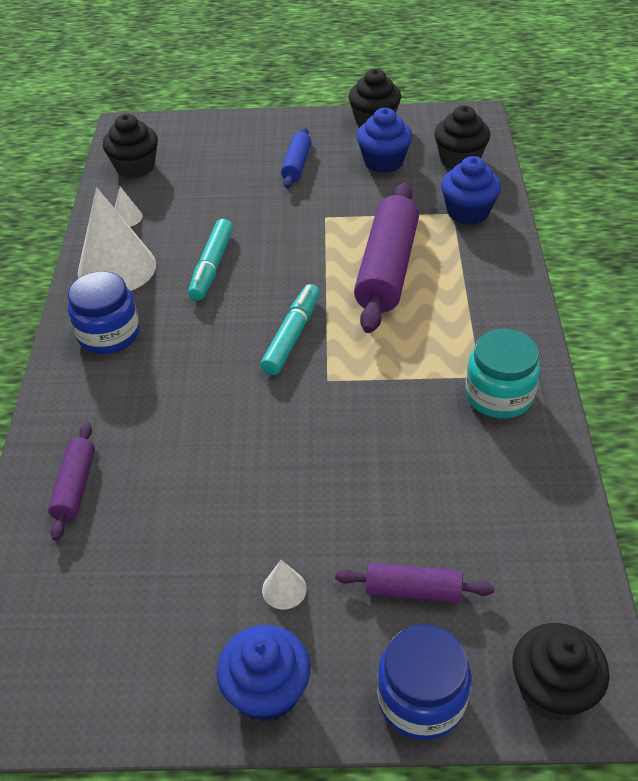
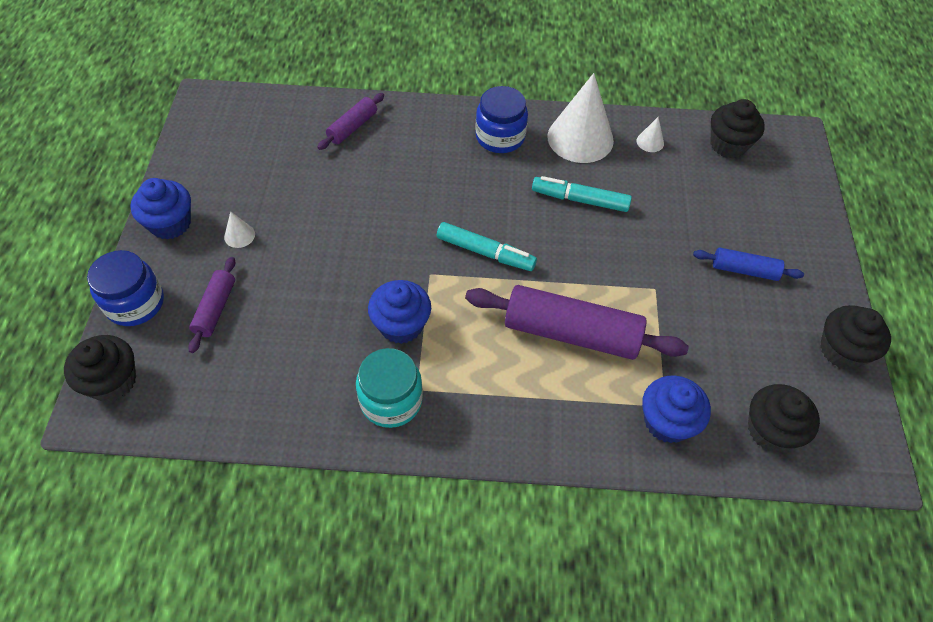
camera: 90 degrees right, 10 degrees up
(75, 487) = (352, 127): purple rolling pin -> purple rolling pin turned 60 degrees counterclockwise
(383, 162) = (758, 350): blue cupcake -> blue cupcake (401, 325)

